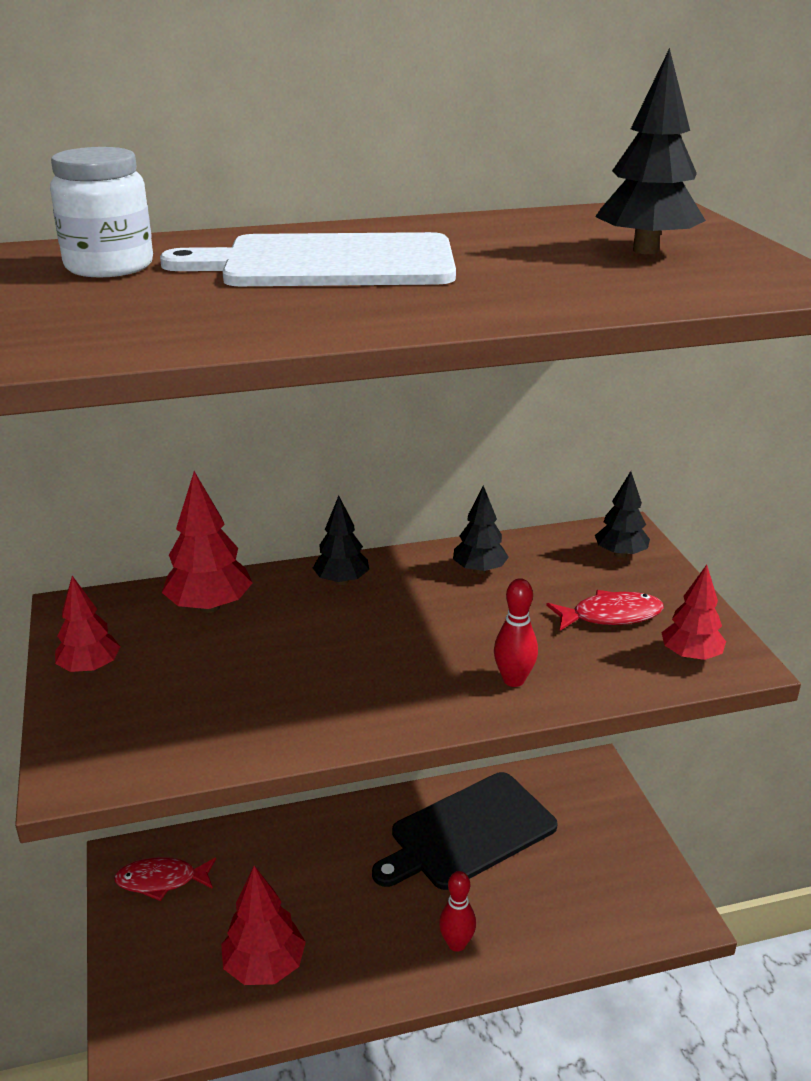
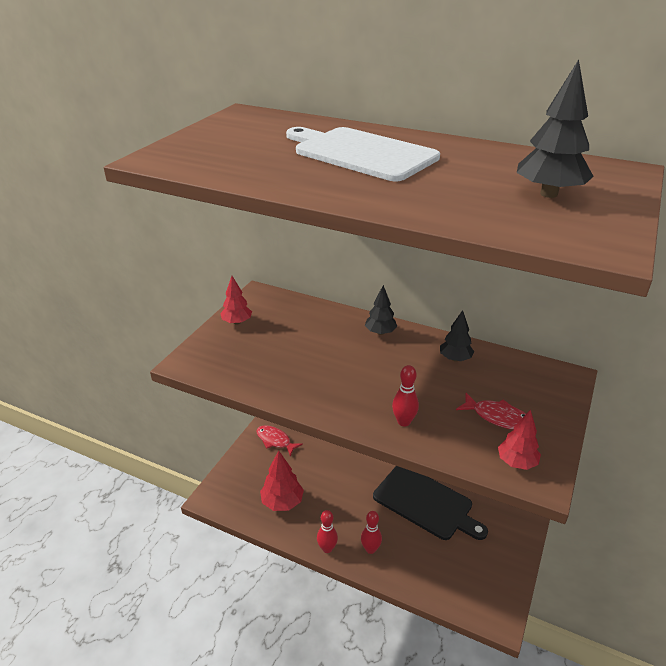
camera: 40 degrees right, 5 degrees up
(109, 266) = (268, 129): white jar -> none
(210, 607) = (310, 317): red tree -> none
(397, 986) = (327, 548): none -> red bowling pin
(468, 833) = (426, 503): black cutting board -> black cutting board turned 150 degrees counterclockwise
(620, 554) = (548, 387): black tree -> none

